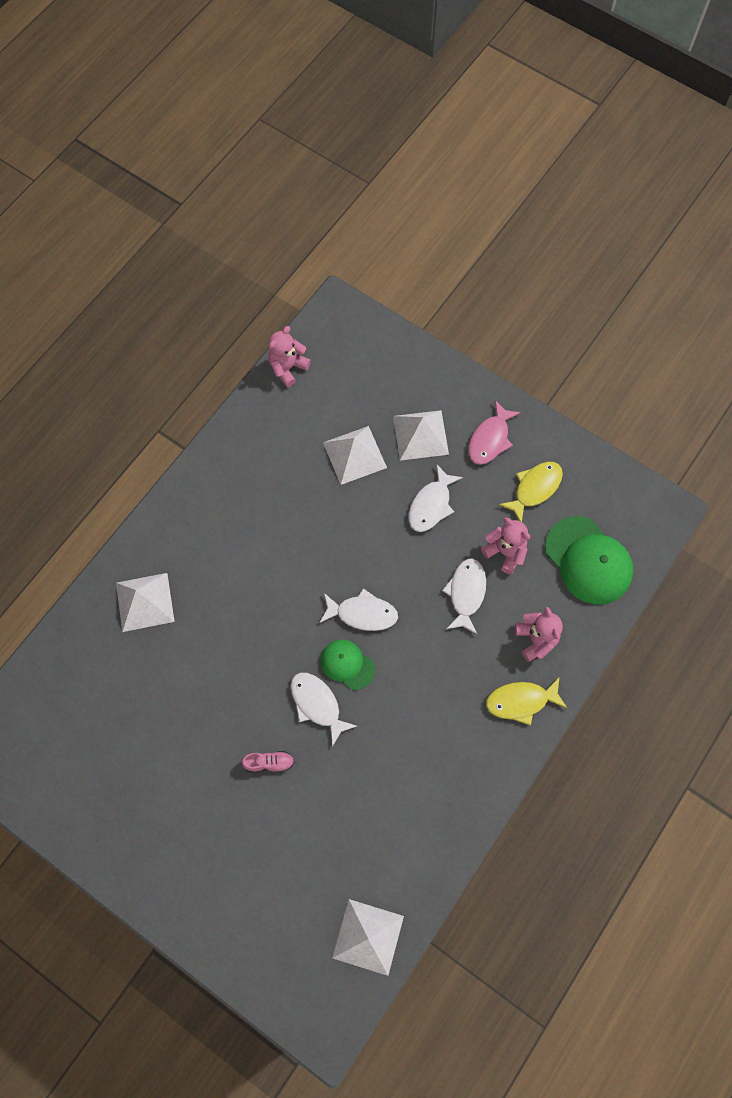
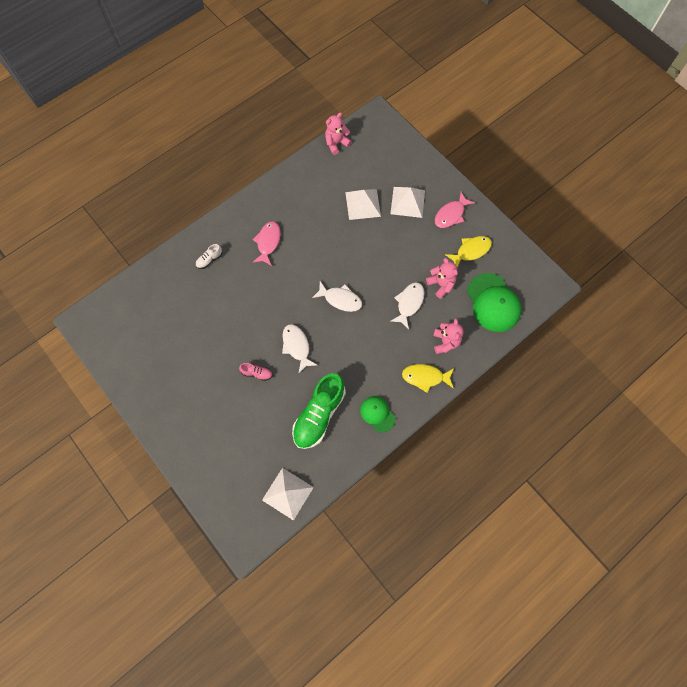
camera: 15 degrees right, 0 degrees up
(145, 602) = (209, 260): white pyramid -> white shoe
(227, 551) = (268, 242): none -> pink fish
(347, 664) = (322, 327): green cap -> green cap (377, 414)
(381, 802) = (319, 415): none -> green shoe
(431, 505) = (402, 245): white fish -> none

